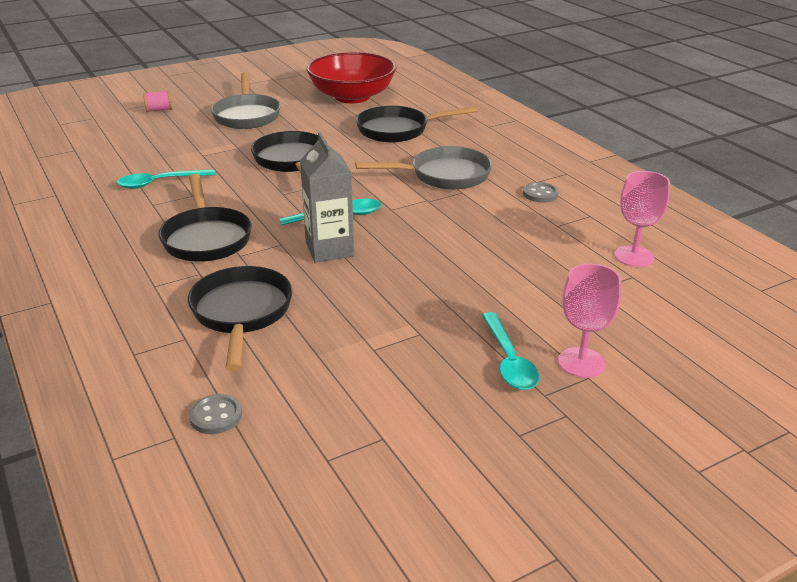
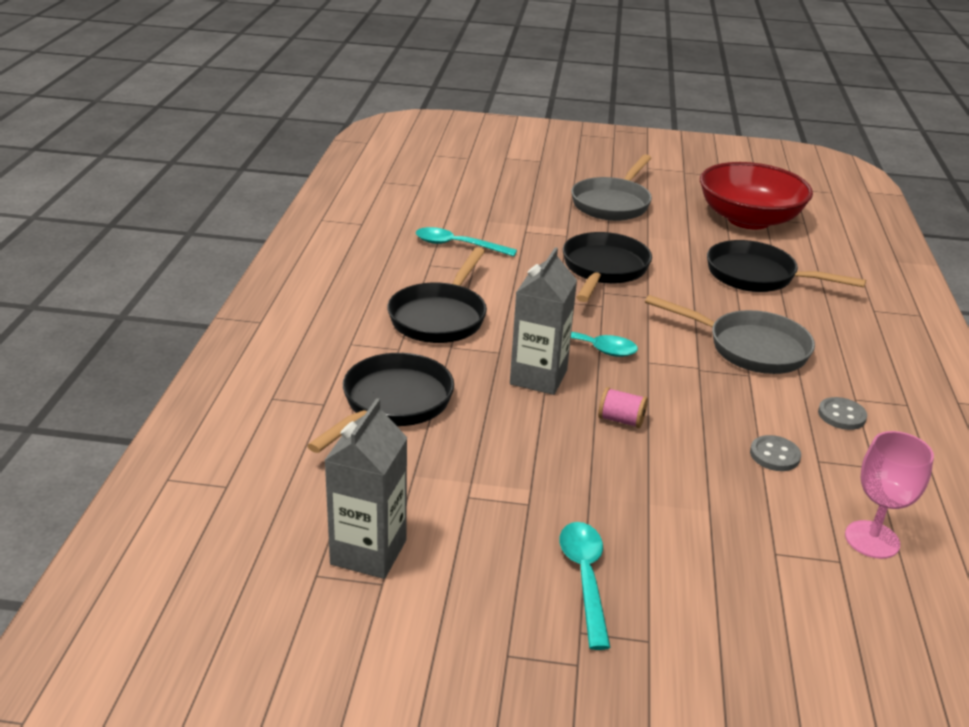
camera: 35 degrees right, 0 degrees up
(159, 110) = (535, 169): pink spool -> pink spool (621, 420)
(216, 416) = (274, 486): grey button -> grey button (774, 455)
(347, 423) = (368, 552): none -> grey carton
(509, 361) = (585, 578): turquoise spoon -> turquoise spoon turned 150 degrees clockwise
(581, 362) = (660, 621): pink goblet -> none

